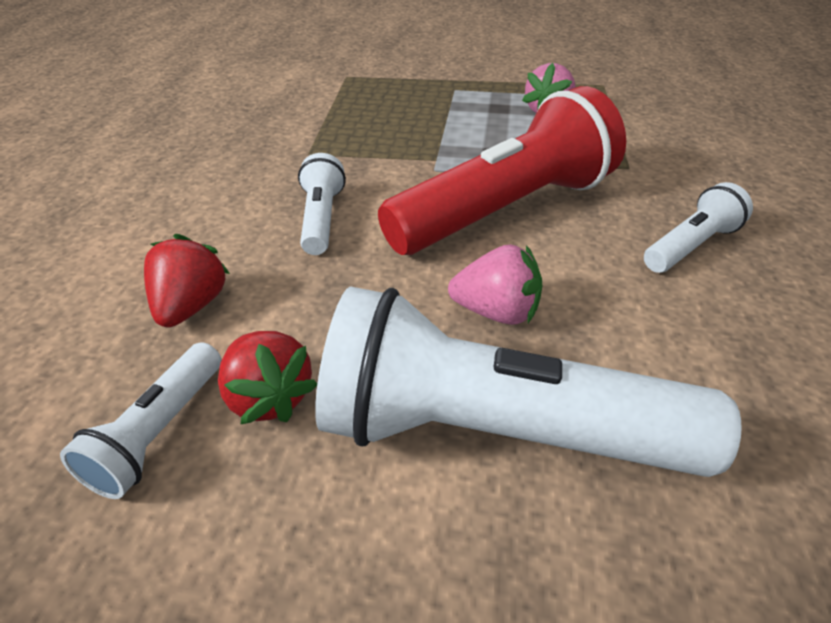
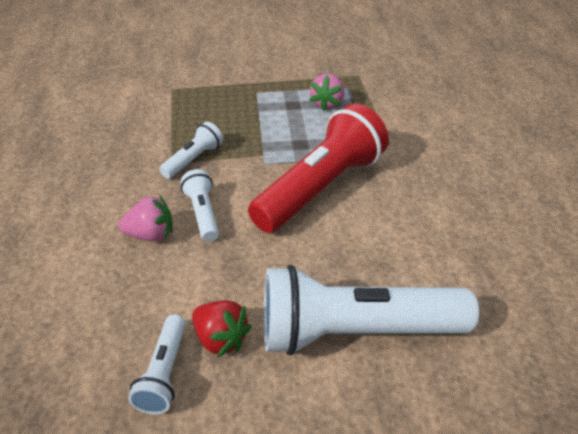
camera: 15 degrees left, 0 degrees up
(191, 306) = (144, 291): red strawberry -> none
(496, 312) = (335, 260): pink strawberry -> pink strawberry (151, 235)
(690, 246) = (436, 196): white flashlight -> white flashlight (193, 160)

